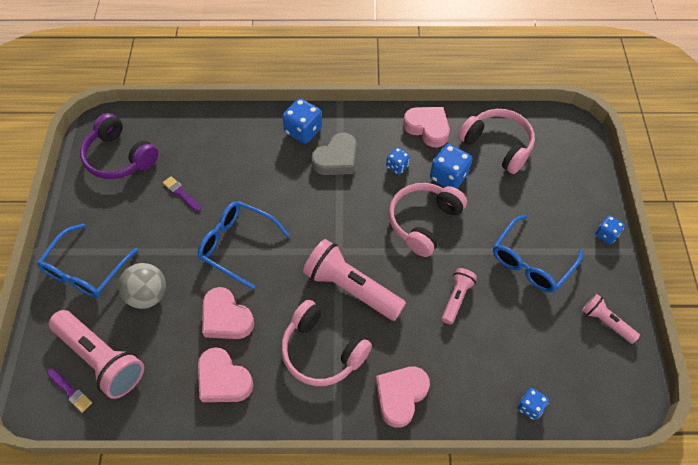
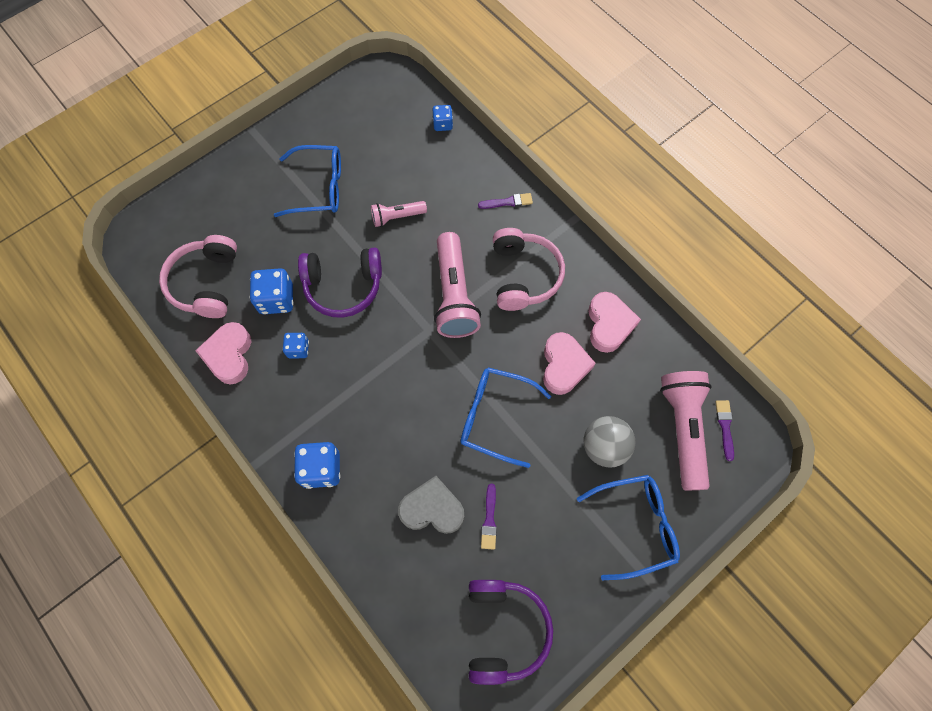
camera: 130 degrees left, 10 degrees up
(237, 245) = (495, 417): blue glasses -> blue glasses turned 120 degrees clockwise
(336, 159) = (332, 408): grey heart -> grey heart (432, 509)
(400, 396) = (508, 202): pink heart -> purple brush
(423, 222) = (343, 286): pink headphones -> purple headphones
(605, 322) = (333, 115): pink flashlight -> none
(606, 234) = (247, 153): blue dice -> none

